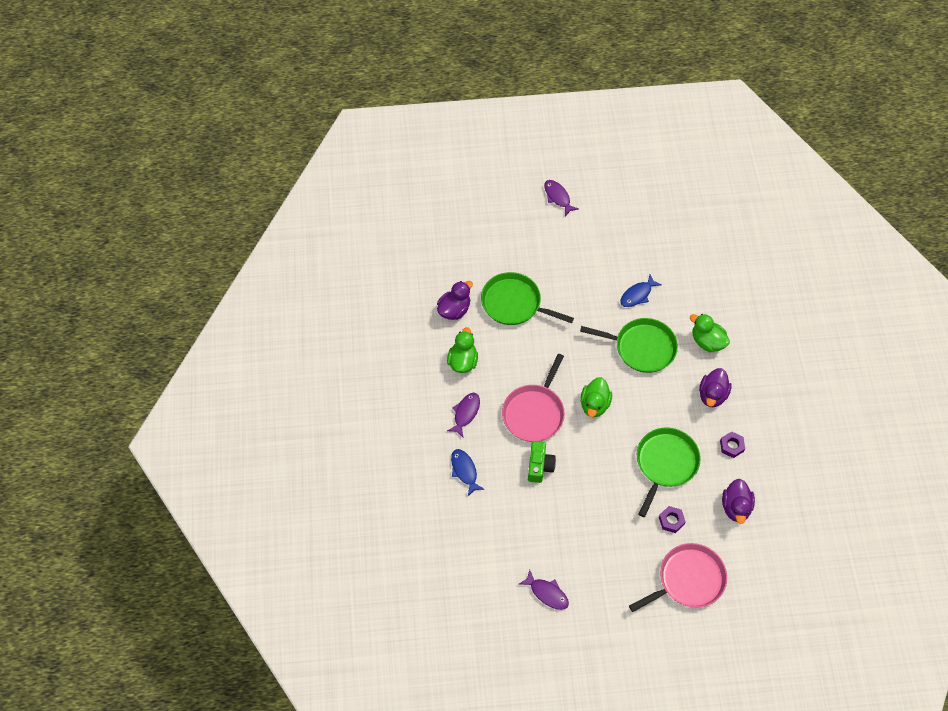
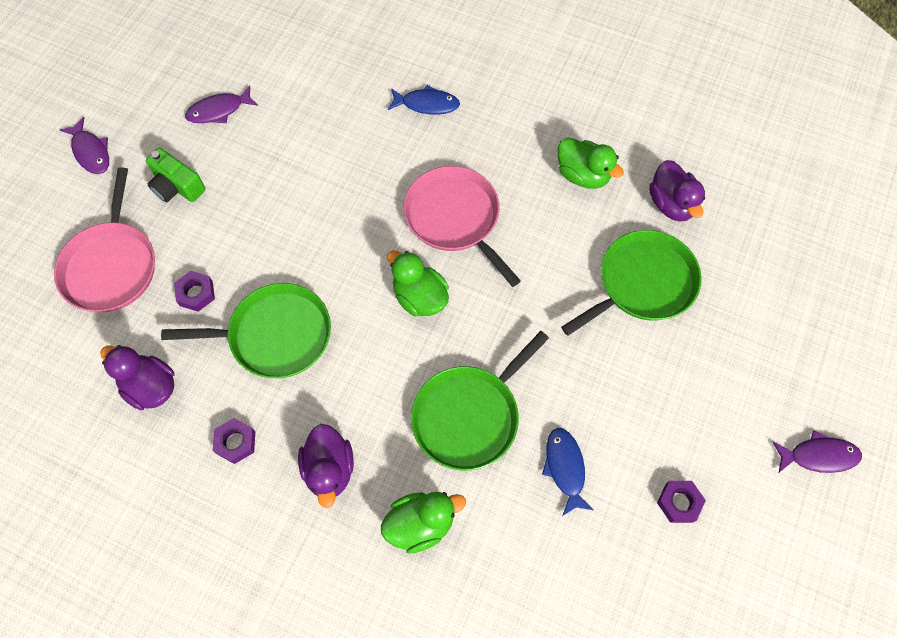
camera: 120 degrees right, 5 degrees up
(465, 413) = (504, 142): purple fish -> purple fish (91, 152)
(539, 466) = (377, 185): green camera -> green camera (177, 186)
(620, 243) = (679, 502): none -> purple nut
(665, 463) = (275, 335): green pan -> green pan turned 60 degrees counterclockwise
(712, 395) = (329, 469): purple duck -> purple duck turned 150 degrees counterclockwise

